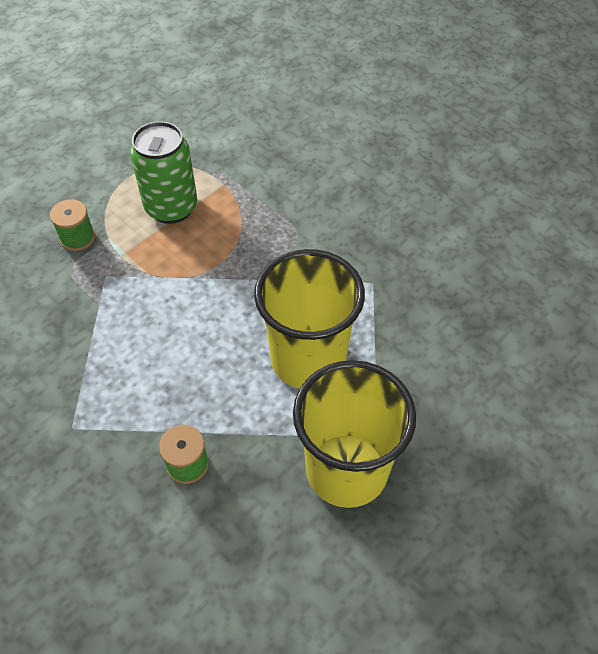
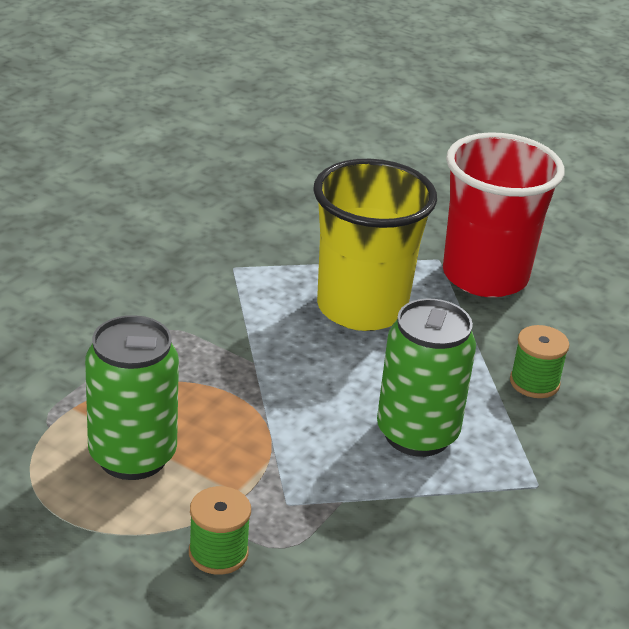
camera: 105 degrees left, 20 degrees down
(149, 362) = (417, 434): none -> green can
(346, 470) = (485, 276): yellow cup -> red cup

